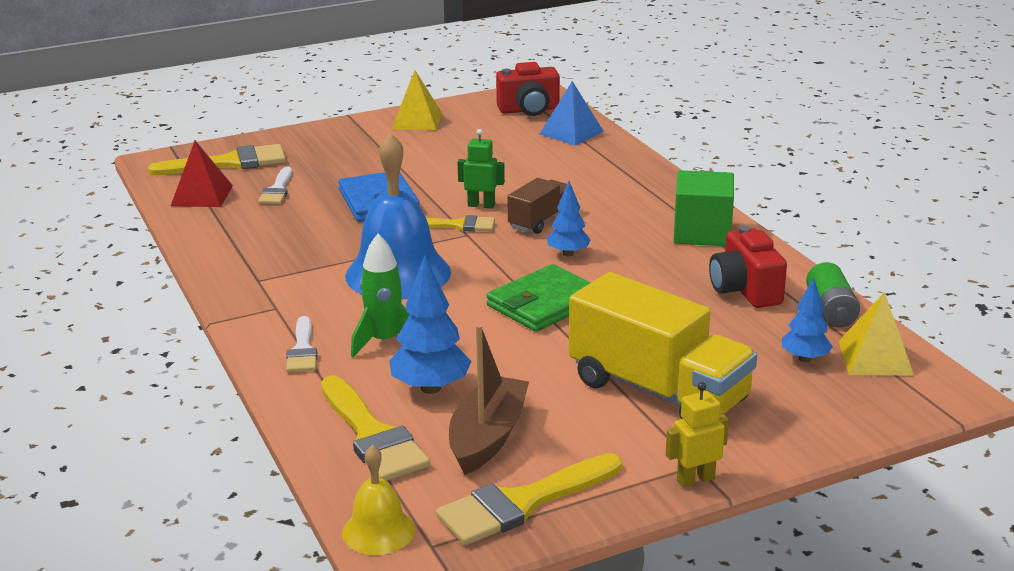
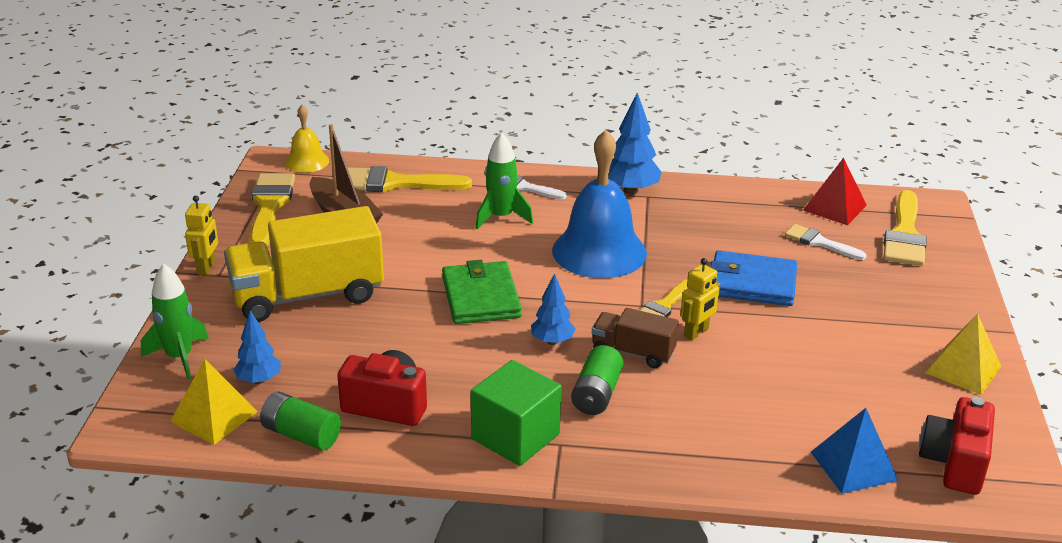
camera: 120 degrees right, 5 degrees up
(431, 388) = (422, 216): blue tree -> blue tree (630, 191)
(481, 205) = (696, 332): green robot -> yellow robot
(540, 220) = (633, 352): brown truck -> brown truck turned 135 degrees clockwise
(612, 219) = (596, 394): none -> green battery
(841, 415) = (179, 357): none -> green rocket

